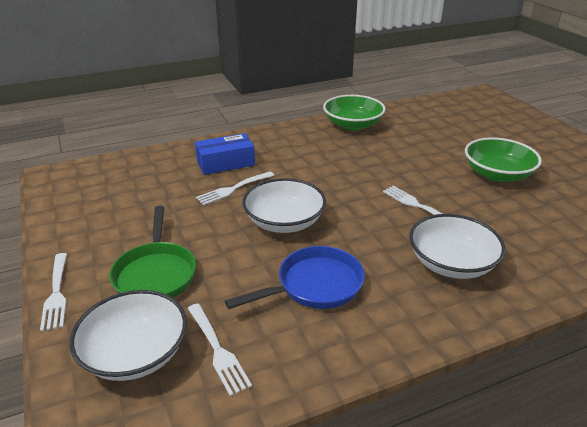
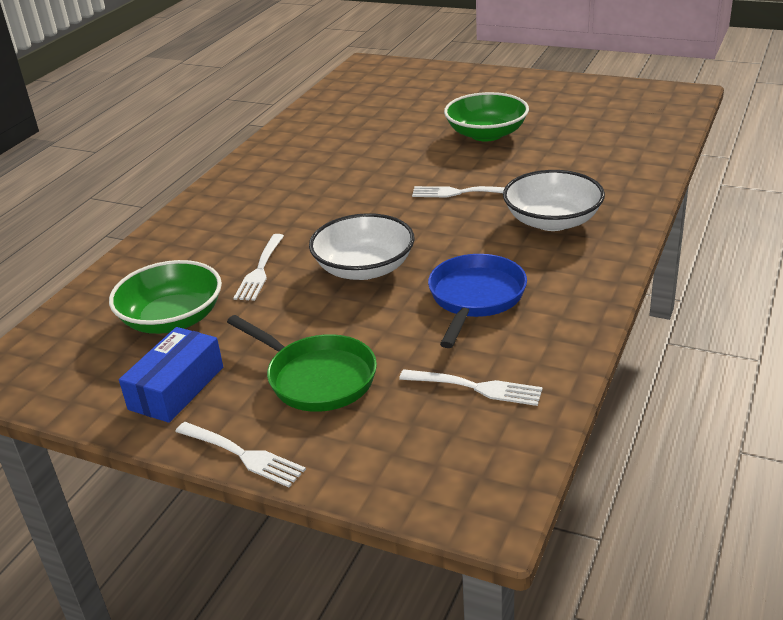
camera: 40 degrees left, 0 degrees up
(135, 353) = (412, 437): white bowl -> none
(225, 163) = (205, 252): blue box -> blue box (176, 388)
(353, 125) = (282, 151): green bowl -> green bowl (172, 319)

